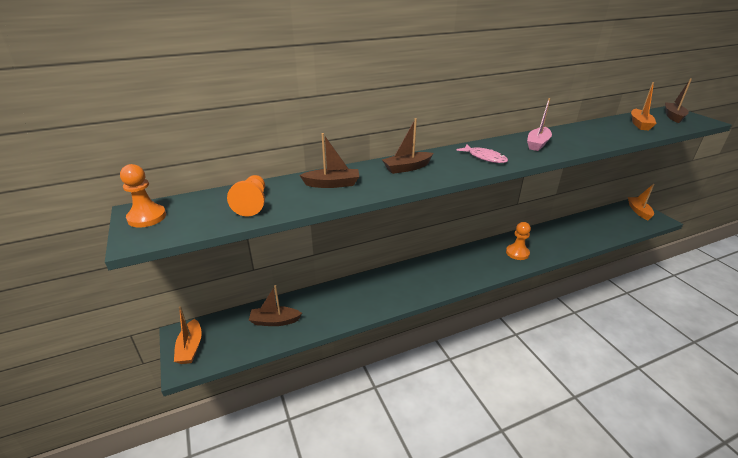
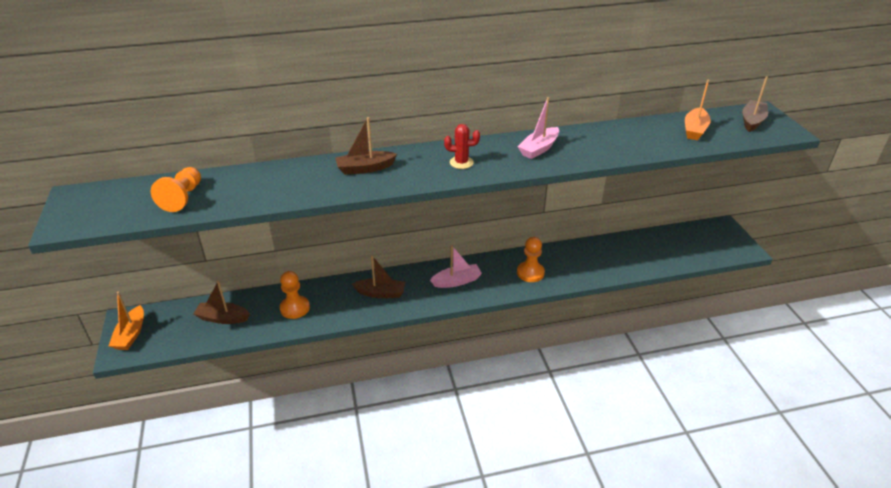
camera: 10 degrees right, 5 degrees up
(147, 217) = (79, 203): orange pawn -> orange pawn (295, 308)
(332, 184) = (273, 182): brown boat -> brown boat (381, 293)
(463, 266) = (456, 281): none -> pink boat
(484, 157) = (461, 162): pink fish -> red cactus
(639, 211) = (723, 235): orange boat -> none

